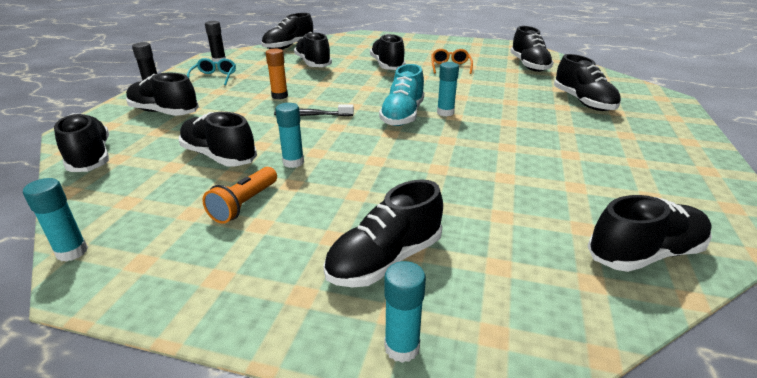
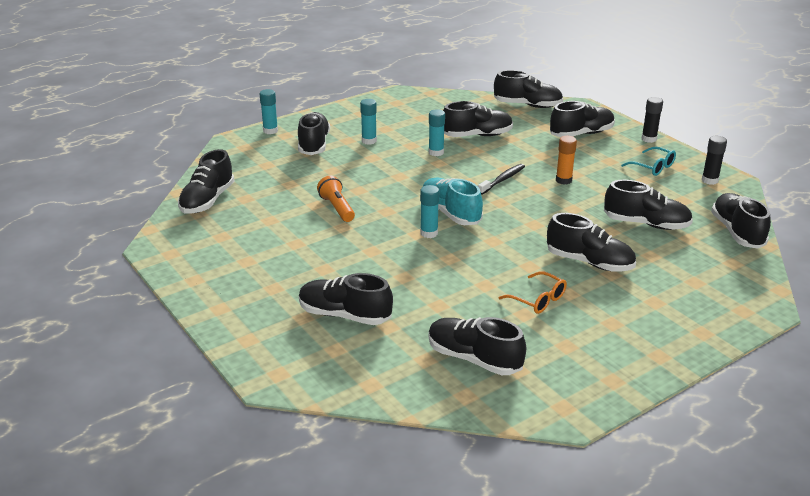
camera: 130 degrees right, 0 degrees up
(72, 252) = (426, 93): turquoise glue stick -> turquoise glue stick (369, 141)
(244, 204) = (409, 129): orange flashlight -> orange flashlight (337, 208)

